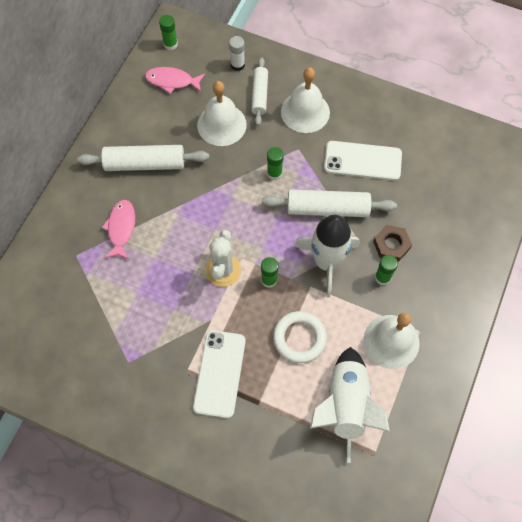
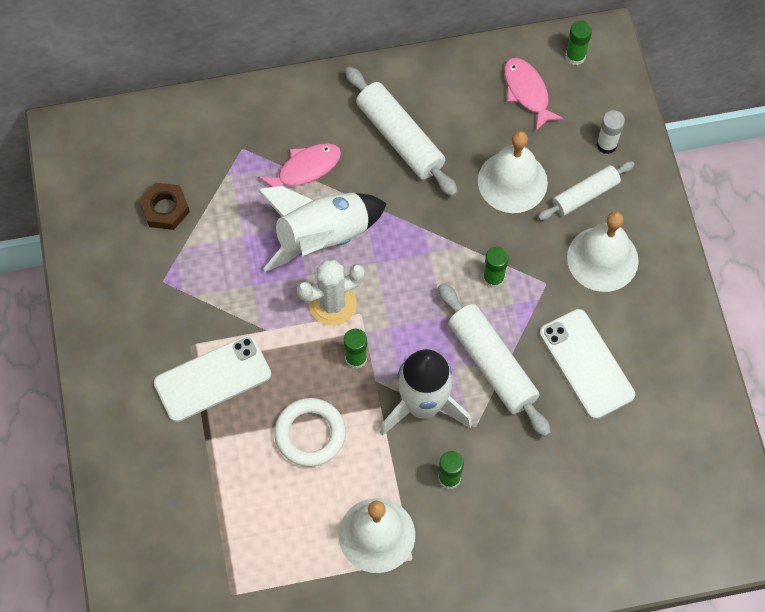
camera: 55 degrees right, 0 degrees up
(345, 405) = (267, 531): white rocket -> white rocket (322, 237)
(391, 245) = (498, 463): brown nut -> brown nut (165, 209)

